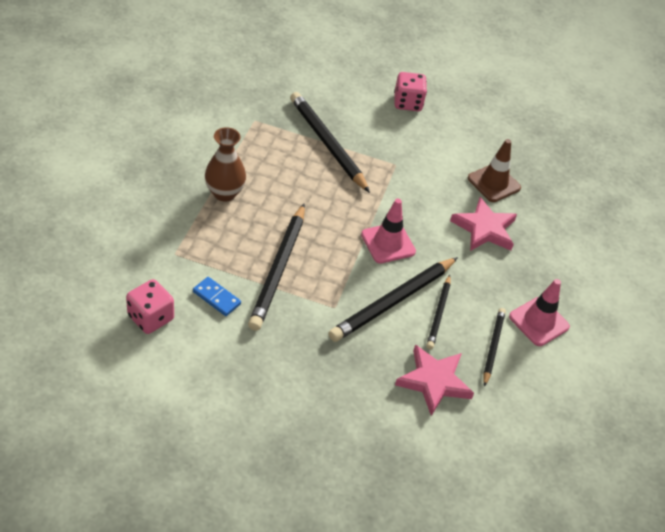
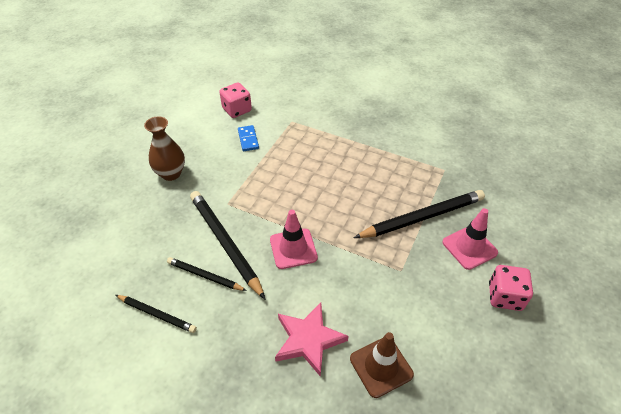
camera: 105 degrees right, 0 degrees up
(216, 298) = (248, 139): blue domino -> blue domino turned 60 degrees counterclockwise
(224, 193) = (352, 147): brown vase -> brown vase (171, 173)
(278, 269) = (270, 173): black pencil -> none
(434, 381) = (136, 260): pink star -> none
(539, 322) = (175, 367): pink traffic cone -> pink traffic cone (469, 247)

